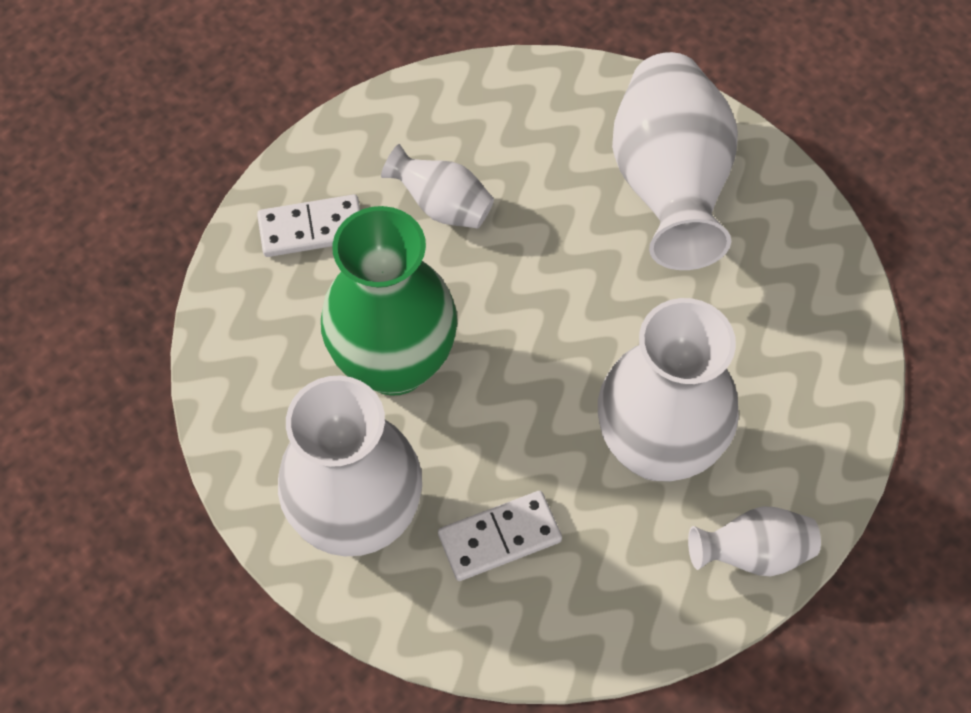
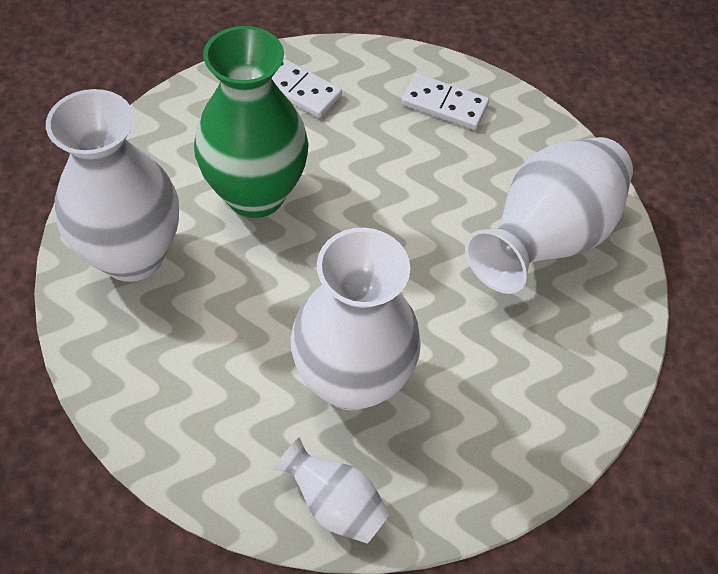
camera: 40 degrees right, 5 degrees down
(442, 206) = (387, 136): white vase -> none
(499, 538) = (193, 341): white domino -> white domino (444, 105)

